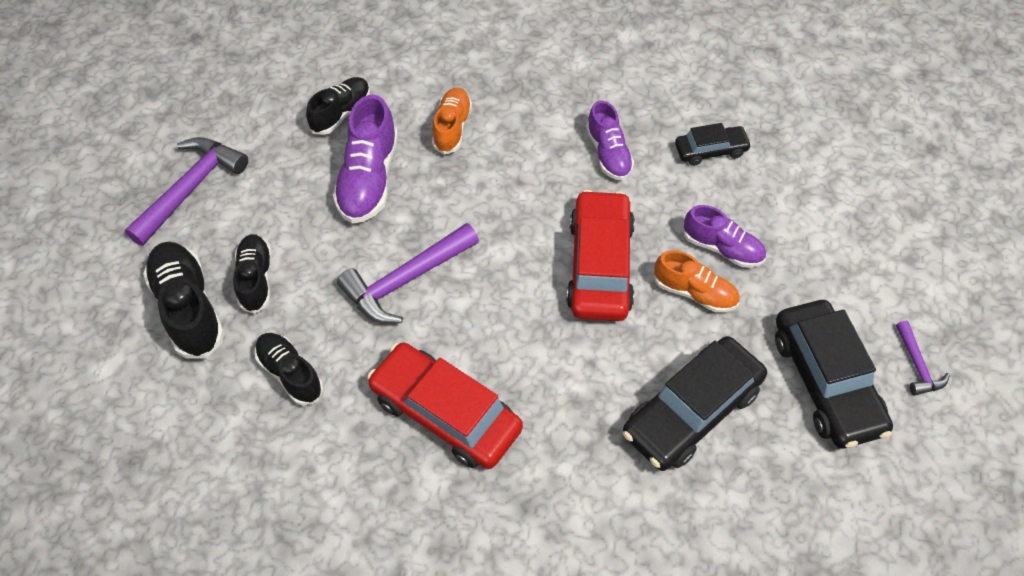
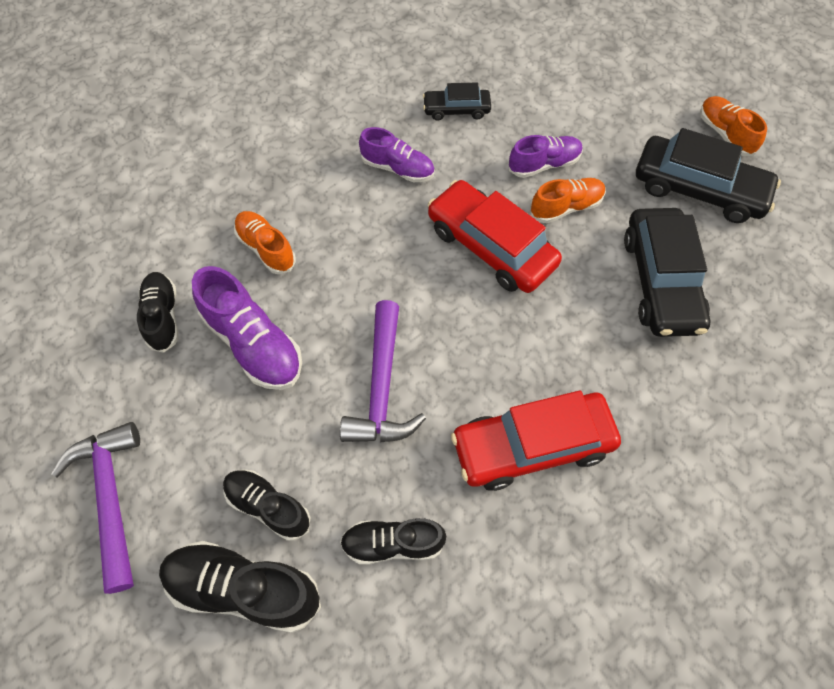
camera: 50 degrees left, 5 degrees up
(710, 150) = (456, 109): black car -> black car turned 120 degrees counterclockwise
(917, 365) = (725, 134): purple hammer -> orange shoe

